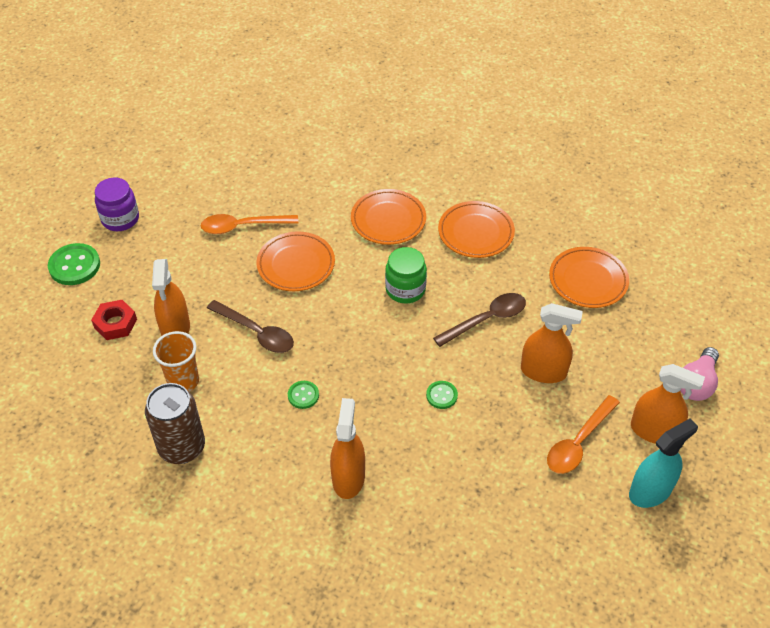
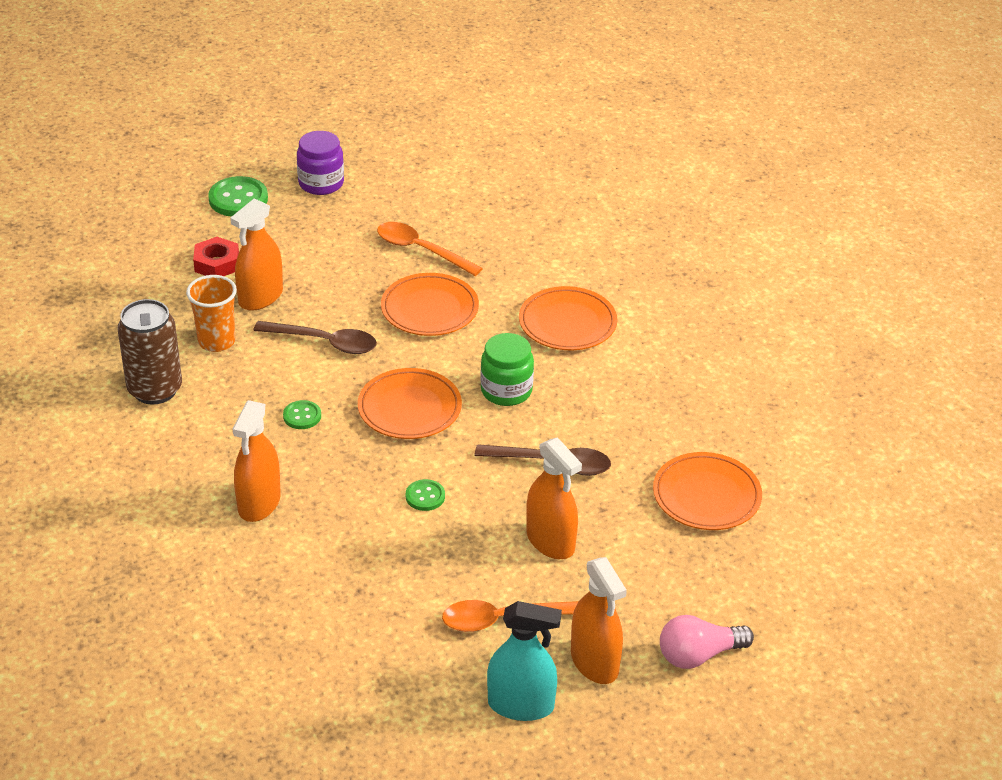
camera: 40 degrees right, 10 degrees down
(256, 332) = (324, 342): brown spoon -> brown spoon turned 60 degrees counterclockwise
(348, 478) = (259, 503): orange spray bottle -> orange spray bottle turned 150 degrees clockwise
(476, 232) = (643, 385): orange plate -> orange plate (409, 408)

